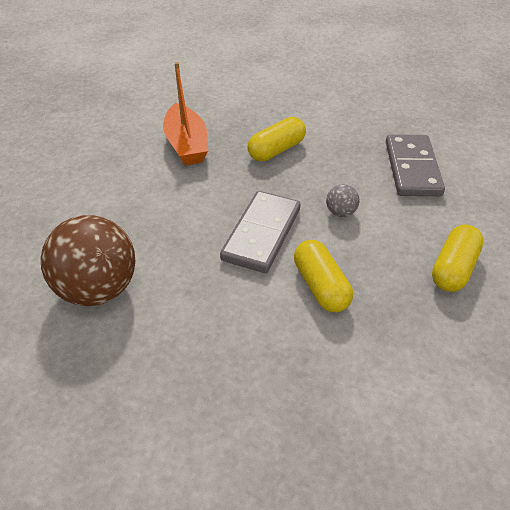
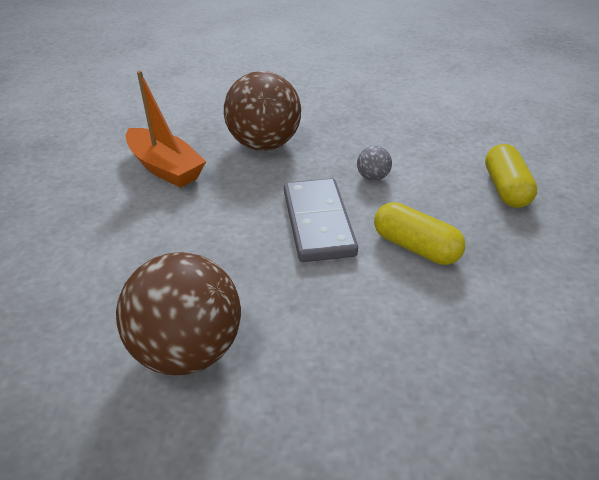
camera: 30 degrees left, 5 degrees down
(276, 150) = (264, 144): yellow capsule -> brown ball
(412, 168) = (398, 122): grey domino -> none

